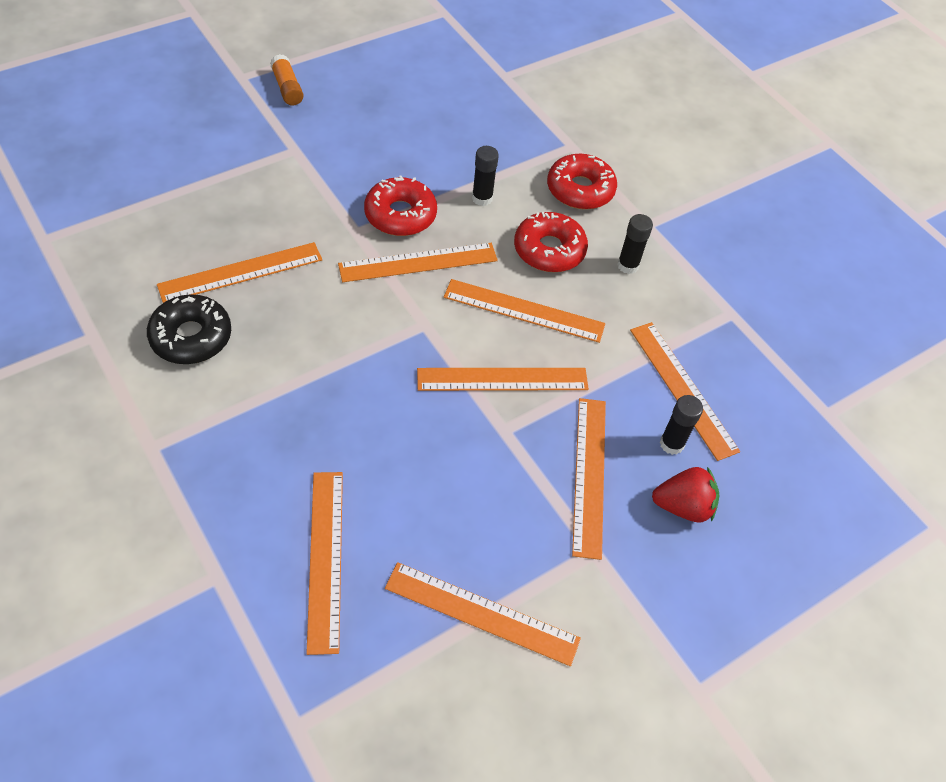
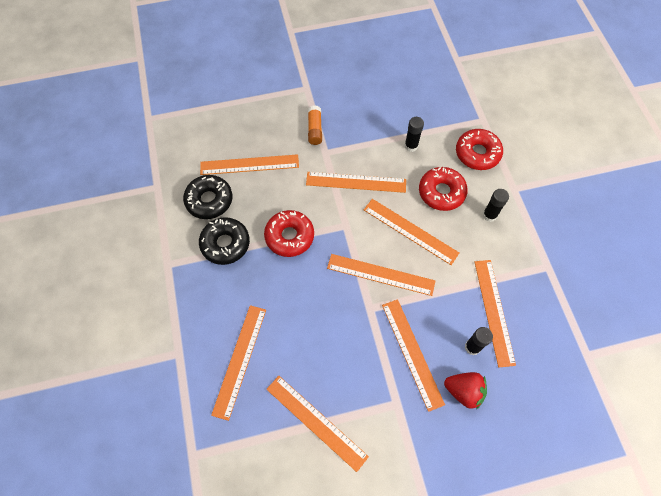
camera: 25 degrees right, 10 degrees up
(241, 394) = (225, 244): none -> black donut
(287, 88) = (315, 43): orange glue stick -> orange glue stick (315, 129)
(400, 215) = (356, 147): red donut -> red donut (289, 236)
(589, 475) = (412, 353): orange ruler -> orange ruler turned 45 degrees counterclockwise

